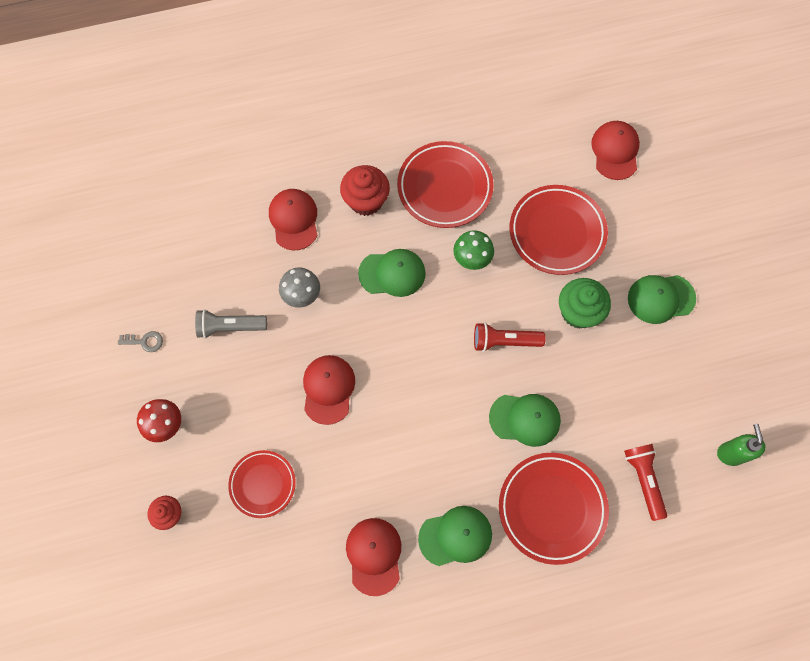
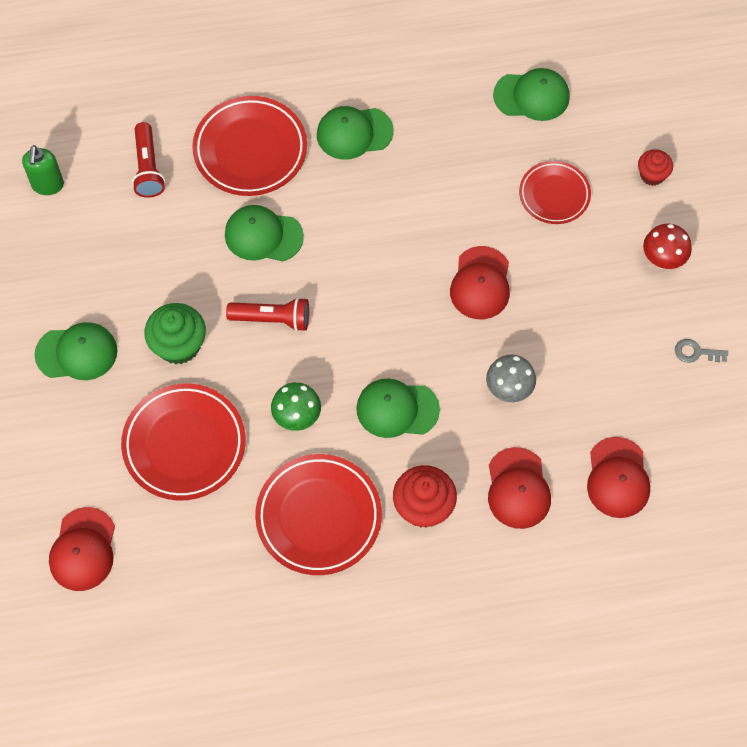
camera: 175 degrees left, 5 degrees down
(230, 327) = (595, 361): grey flashlight -> none
(284, 596) = (531, 96): none -> green cap
(374, 555) = (439, 122): red cap -> red cap (618, 478)

